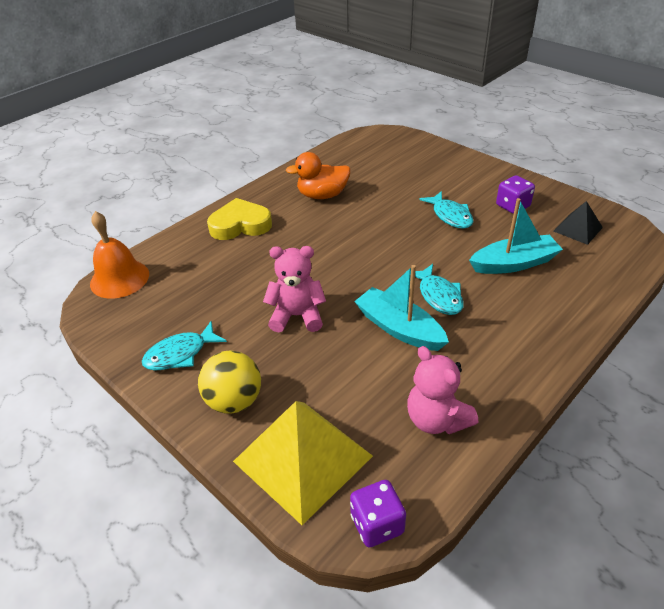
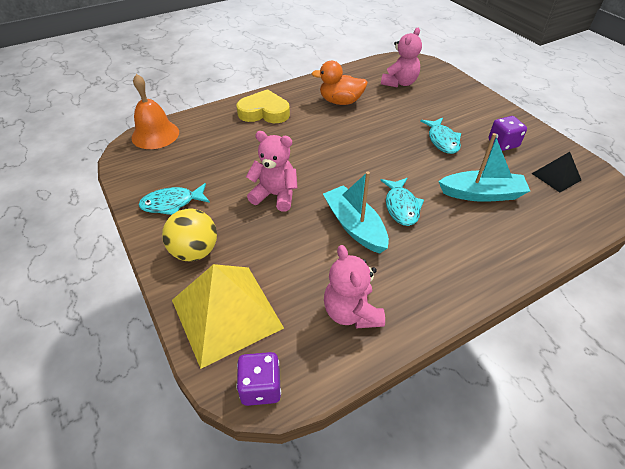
camera: 15 degrees right, 5 degrees up
(378, 162) = (399, 83): none -> pink teddy bear

